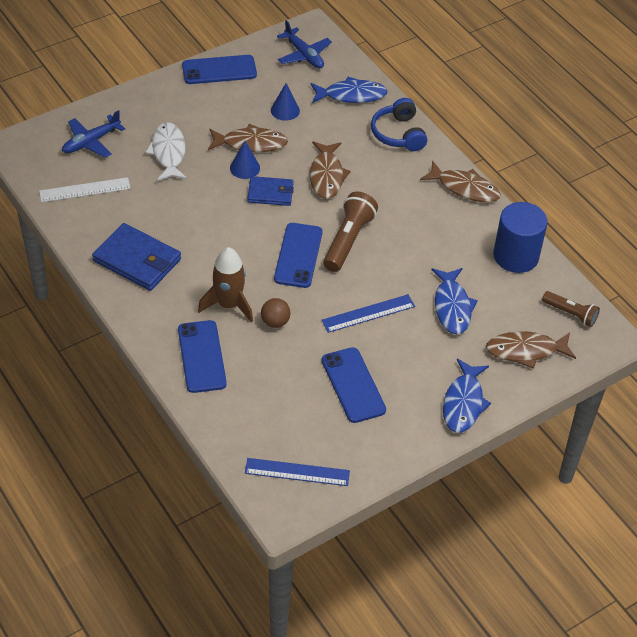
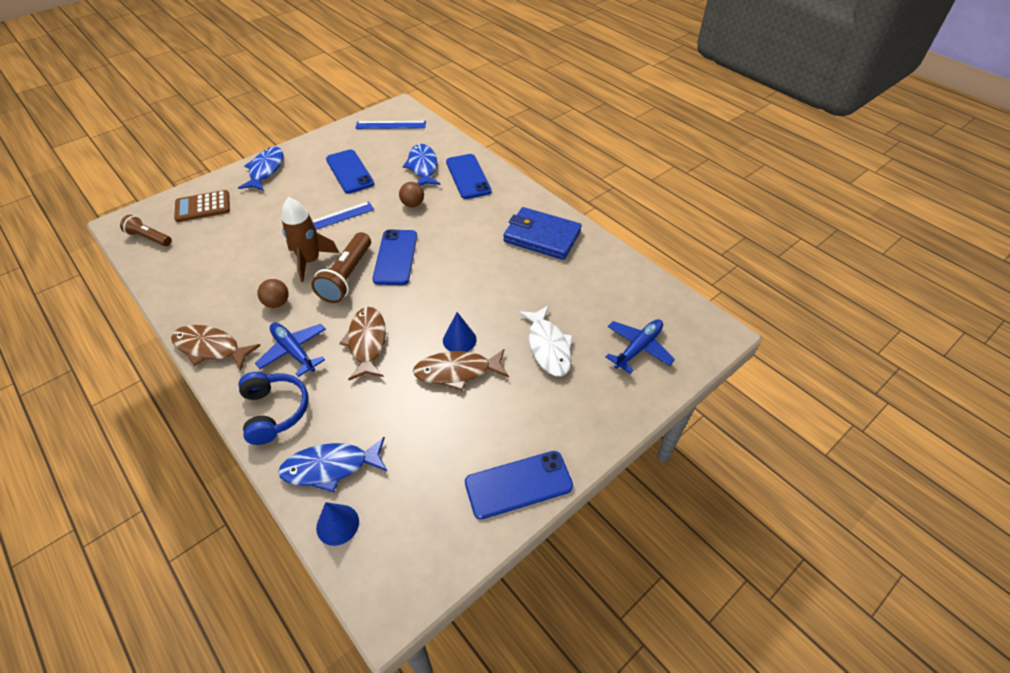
camera: 175 degrees right, 0 degrees up
(85, 190) = (618, 293): white ruler -> none
(229, 305) = (453, 212): brown rocket -> brown rocket (310, 261)
(270, 193) = (428, 314): blue wallet -> none
(285, 110) = (420, 427): blue cone -> blue cone (337, 524)
(304, 55) = (398, 538): blue plane -> blue plane (294, 351)
(414, 222) = (277, 303): none -> brown ball
(452, 307) = (257, 231): blue fish -> blue fish (423, 167)
(516, 256) = (180, 281): blue cylinder -> none
(525, 351) = (203, 207): brown fish -> brown calculator

